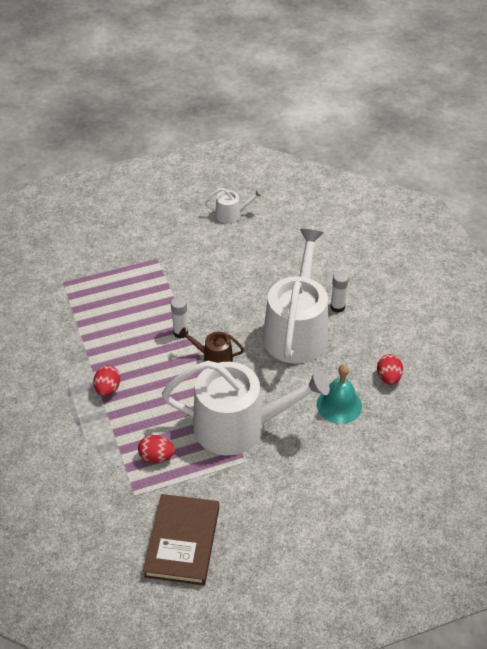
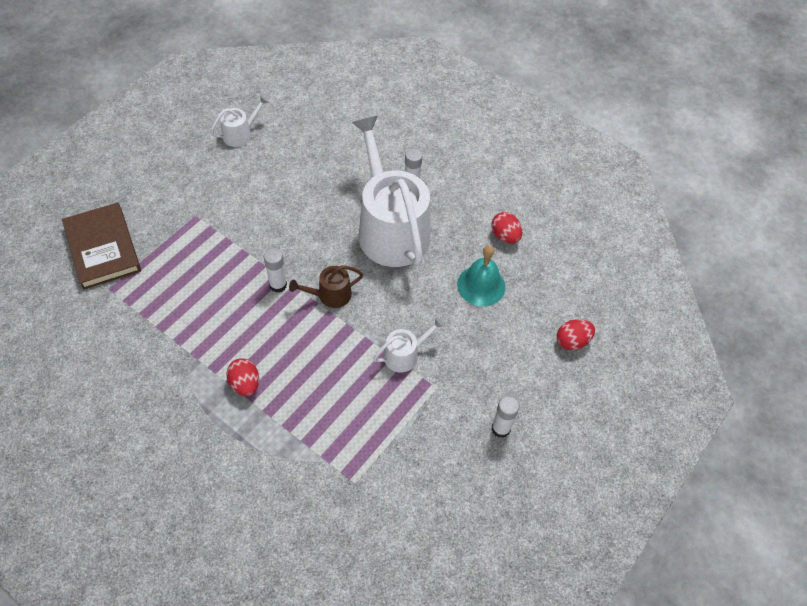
camera: 35 degrees left, 10 degrees up
(156, 457) = (348, 430): red egg -> red egg (572, 341)
(182, 541) = (436, 504): brown book -> brown book (103, 248)
(239, 426) = (405, 355): white watering can -> white watering can, size x0.43
(273, 516) = (500, 429): none -> white glue stick

